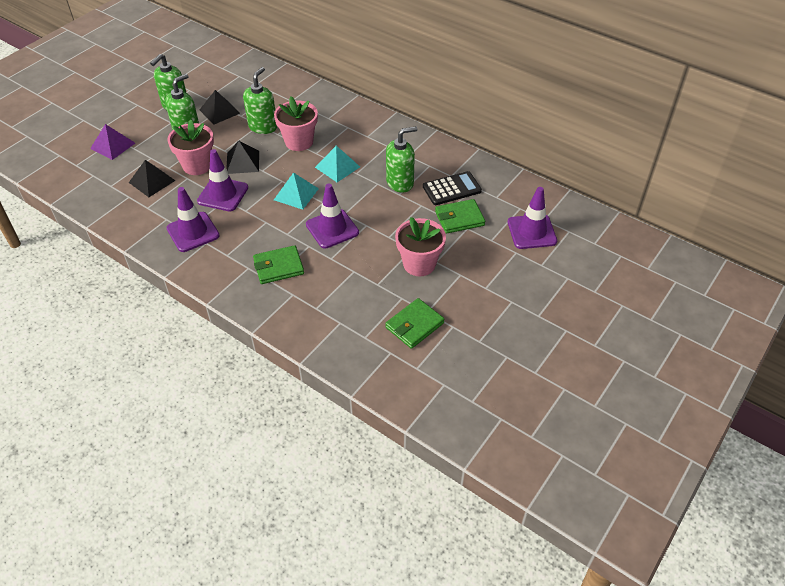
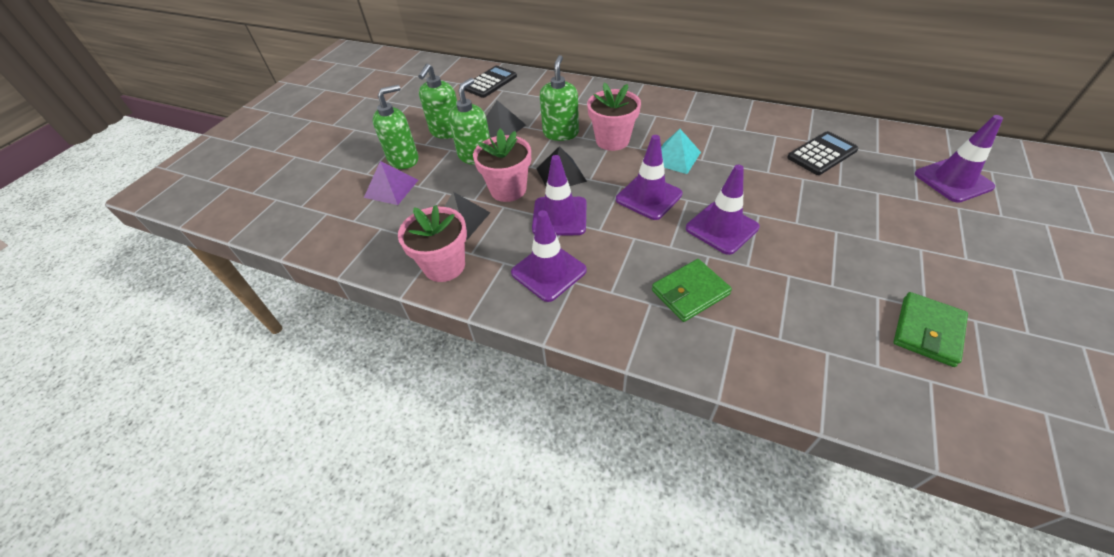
camera: 10 degrees left, 0 degrees up
(232, 66) = (490, 82): none -> black calculator
(296, 194) = (648, 197): turquoise pyramid -> purple traffic cone
(400, 182) = (759, 159): green soap dispenser -> green soap dispenser (404, 159)
(419, 264) = (861, 247): pink flower pot -> pink flower pot (444, 266)
(459, 218) = (859, 184): green wallet -> none

